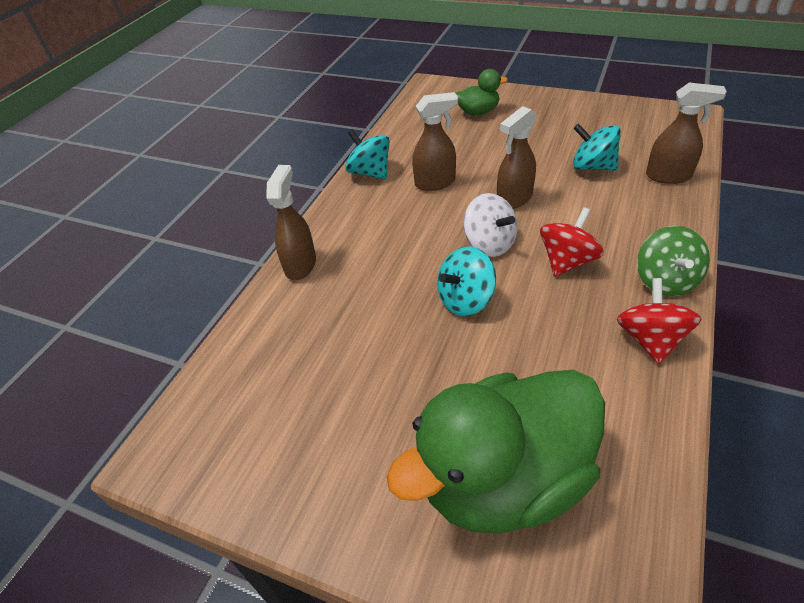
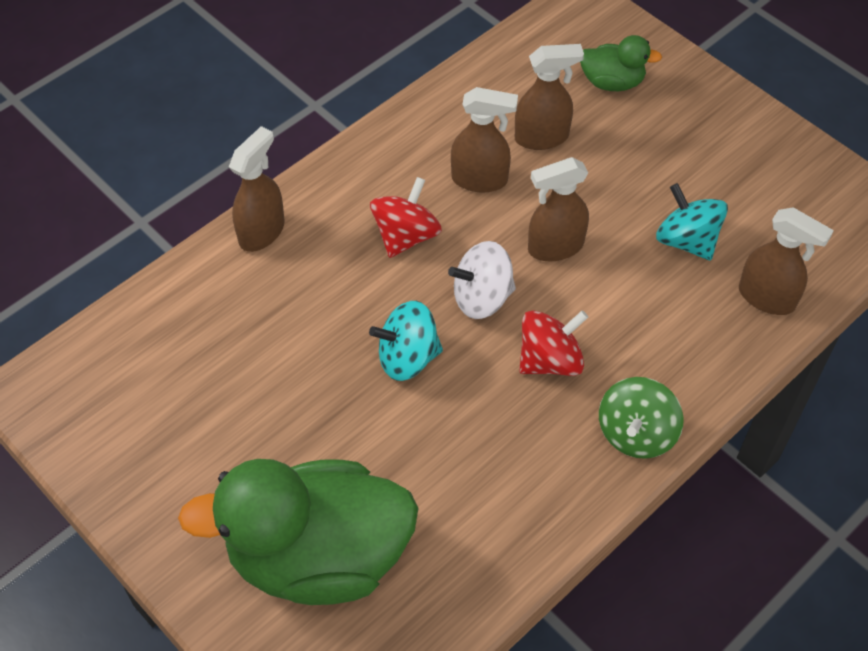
camera: 20 degrees right, 10 degrees up
(370, 172) = (412, 128): turquoise spinning top -> none
(458, 149) = (542, 137): none -> brown spray bottle
(489, 244) = (482, 298): white spinning top -> white spinning top turned 90 degrees clockwise
(650, 339) = (561, 490): red spinning top -> red spinning top (406, 236)

